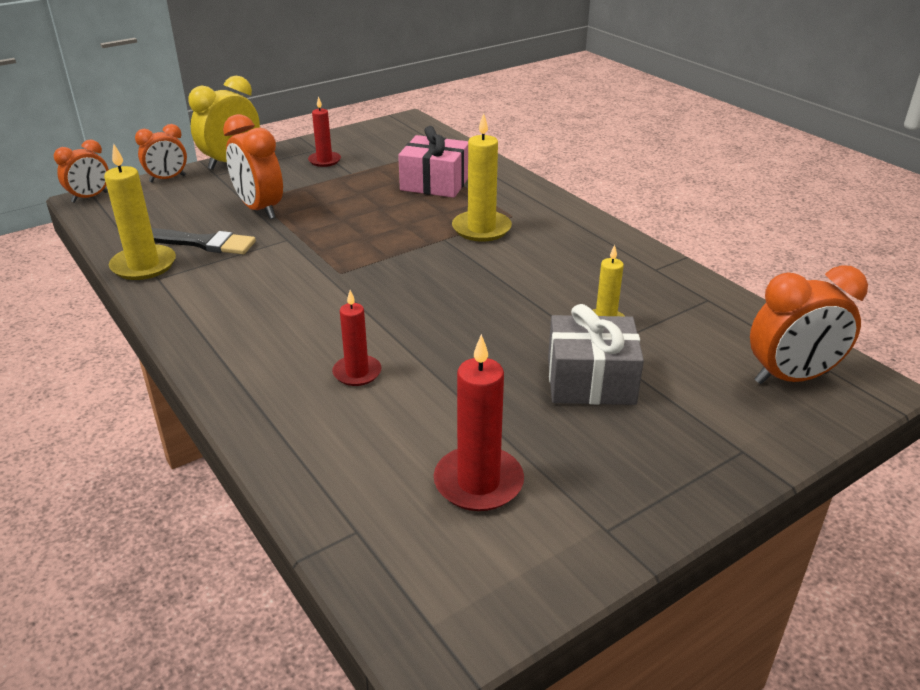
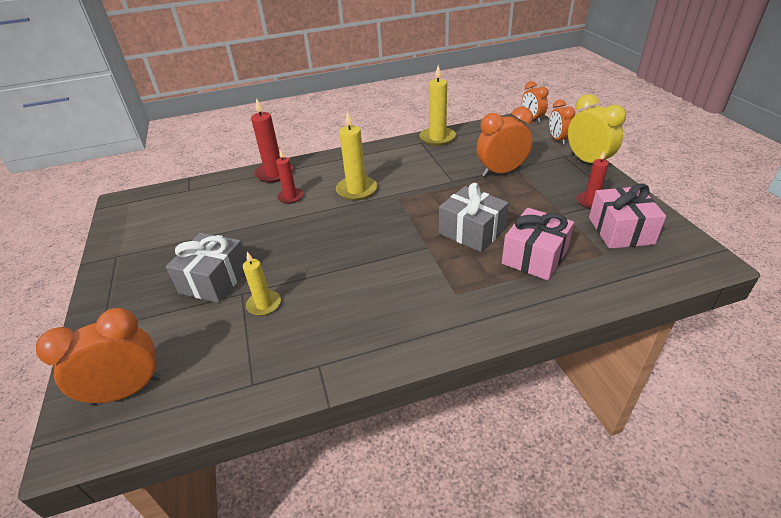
camera: 110 degrees right, 5 degrees up
(202, 243) = (458, 153): black brush -> none
(375, 149) = (620, 230): none -> pink gift
(403, 216) = (471, 231): none -> grey gift
(478, 482) = (181, 223): red candle -> red candle (274, 173)
(481, 229) = (436, 269): yellow candle -> yellow candle (356, 190)
(791, 377) = (127, 391): orange clock -> orange clock turned 60 degrees clockwise

